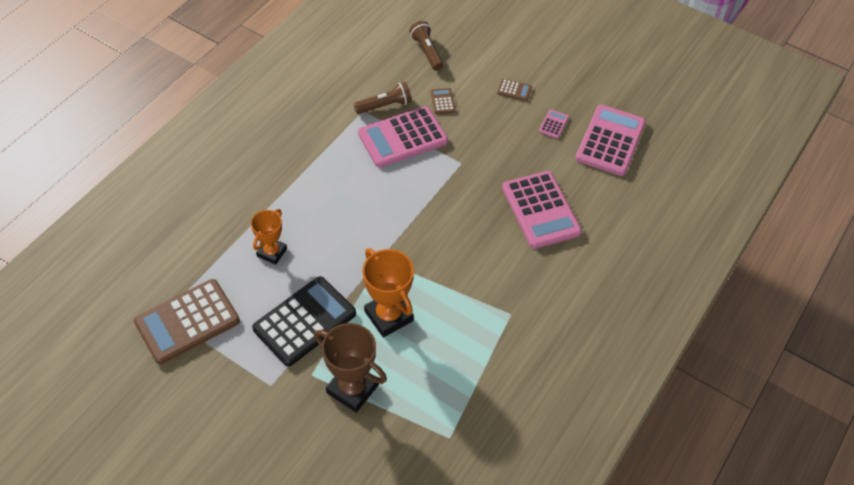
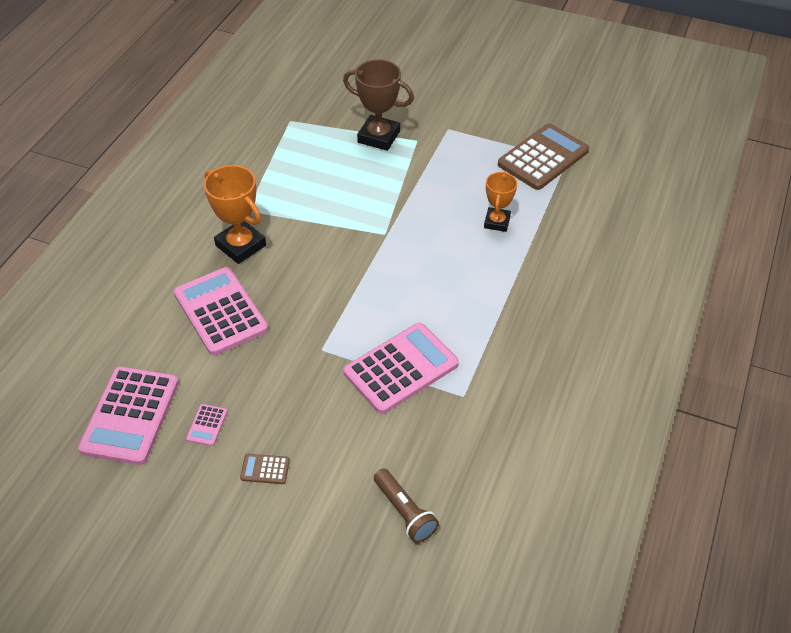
camera: 170 degrees right, 5 degrees down
(304, 321) = (439, 174): black calculator -> none
(385, 106) = (437, 409): brown flashlight -> none
(388, 316) = (363, 190): orange trophy -> orange trophy (241, 245)
(442, 101) = (362, 431): brown calculator -> none

